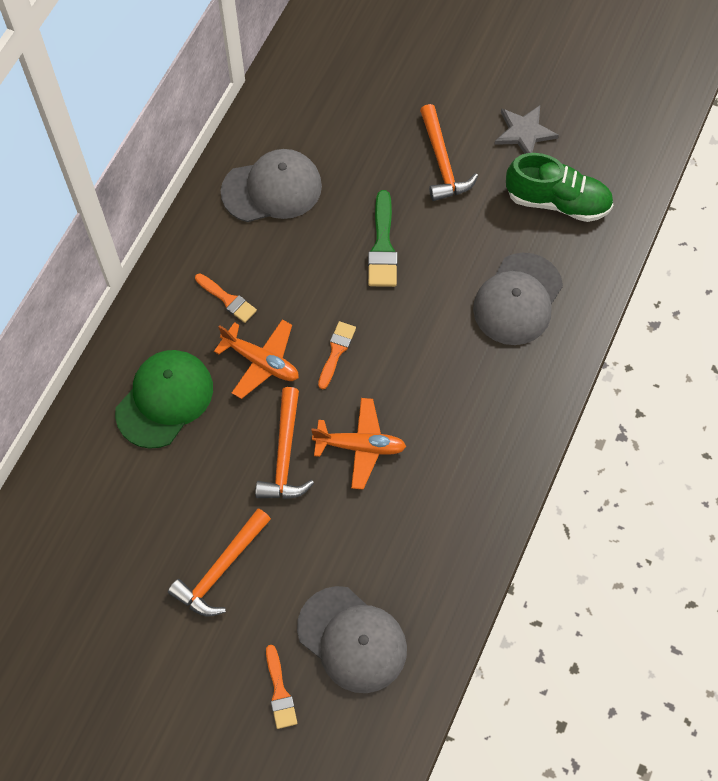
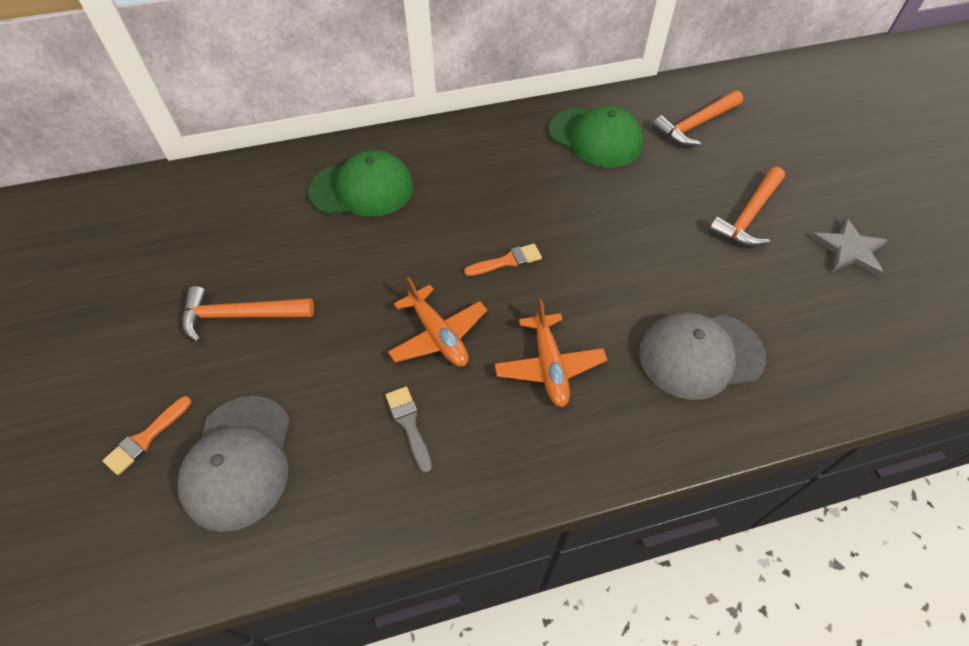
camera: 50 degrees right, 10 degrees down
(227, 299) = (480, 171): orange brush -> none
(261, 362) = (449, 222): orange plane -> orange plane (549, 366)
(272, 189) = (595, 138): grey cap -> green cap
(285, 455) = (382, 289): orange hammer -> orange hammer (695, 125)
(382, 246) = (631, 228): green brush -> none
(414, 514) = (409, 424): none -> grey brush
(557, 202) = (825, 318): green shoe -> none

